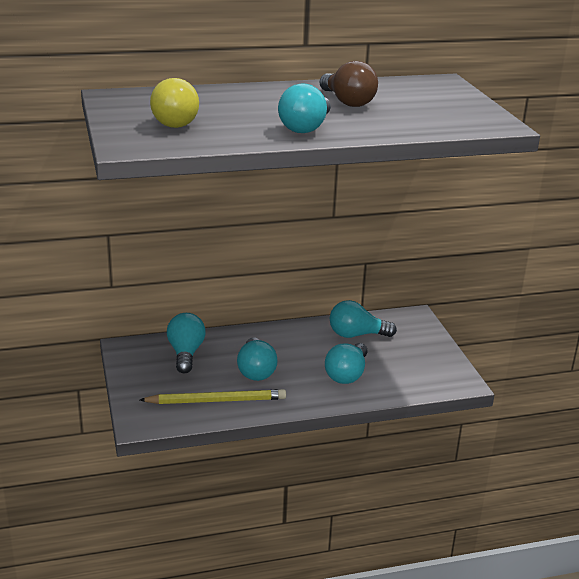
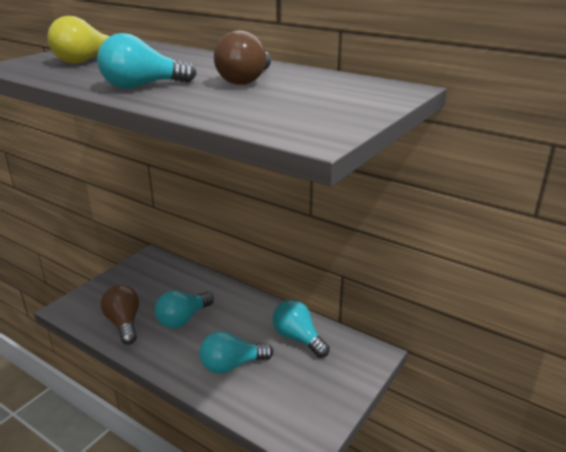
camera: 50 degrees right, 0 degrees up
(186, 353) = (170, 280): turquoise light bulb -> none
(216, 400) = (124, 323): yellow pencil -> brown light bulb

